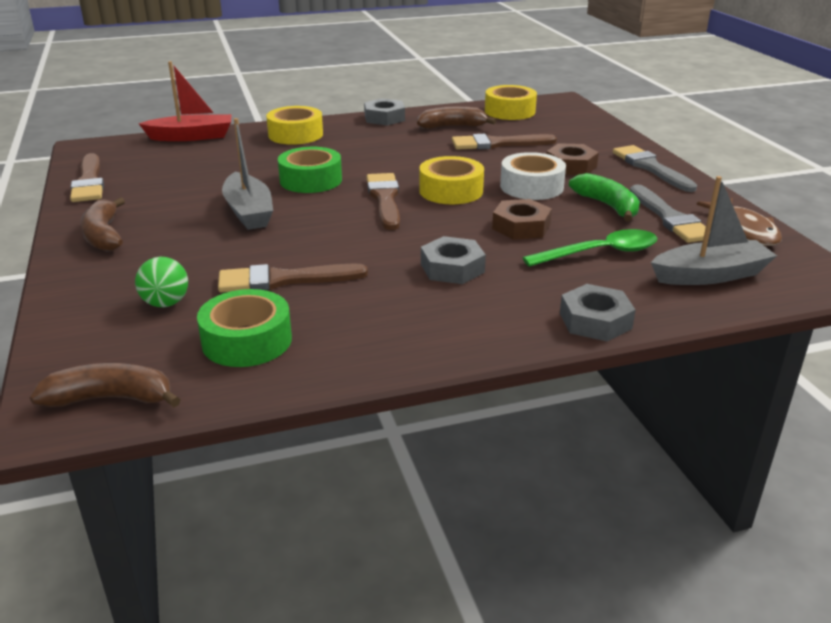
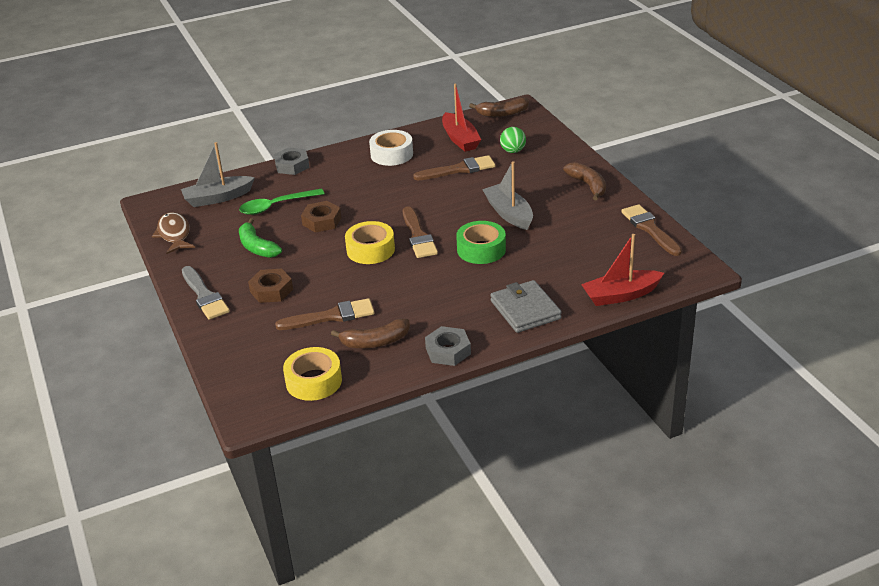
camera: 175 degrees right, 5 degrees up
(247, 341) = (460, 139): green tape -> red boat
(295, 134) = (525, 310): yellow tape -> grey wallet
(452, 268) = (365, 186): grey nut -> none
(531, 187) = (308, 261): white tape -> white tape (391, 154)
(670, 218) = (218, 240): grey brush -> none

